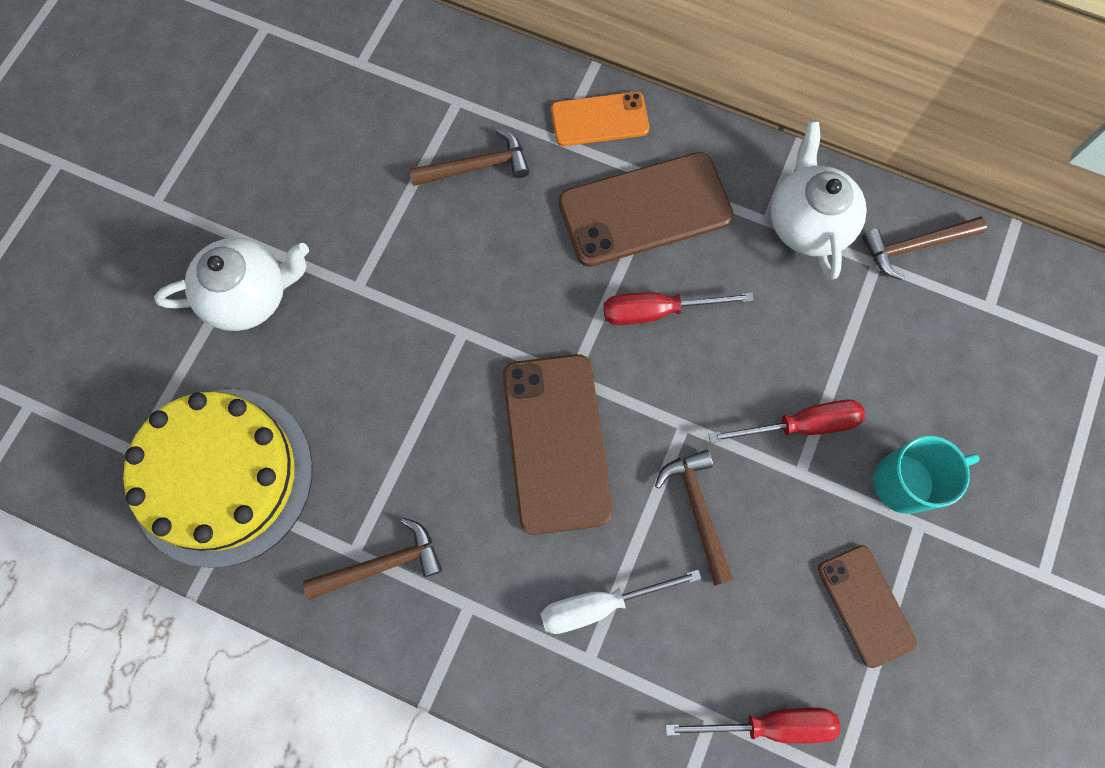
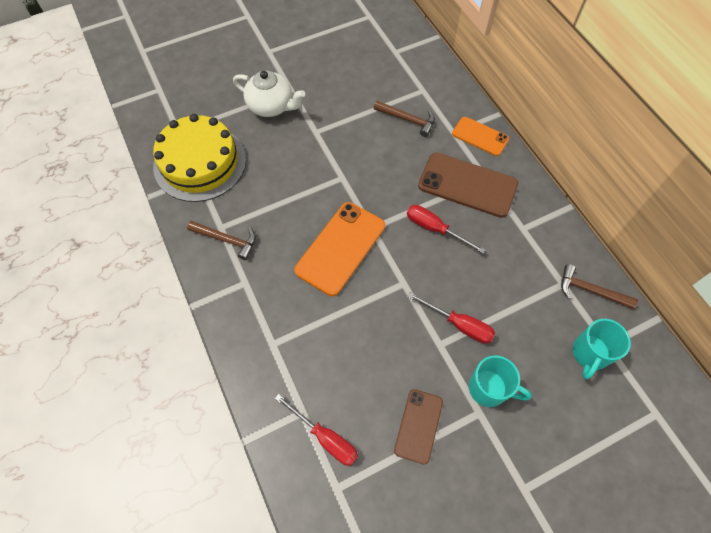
camera: 40 degrees right, 10 degrees down
(556, 443) = (340, 248): brown phone -> orange phone
(600, 604) = (298, 326): white screwdriver -> none
(697, 510) = (377, 322): brown hammer -> none
(808, 223) = (543, 243): white teapot -> none
(979, 335) = (590, 354): none -> turquoise mug

